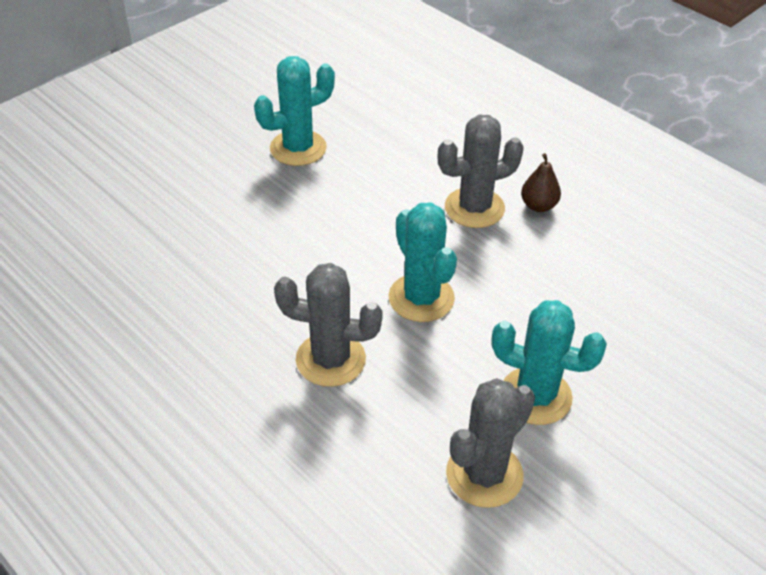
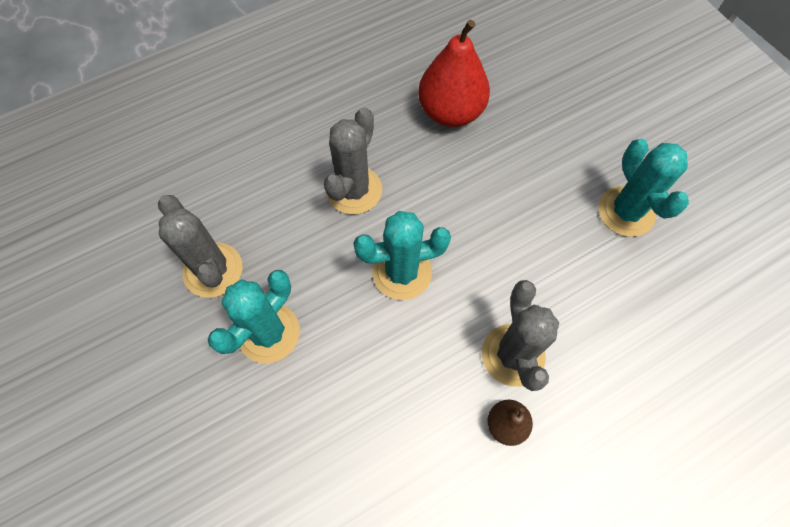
camera: 105 degrees right, 20 degrees up
(195, 290) = (451, 112): none -> red pear

